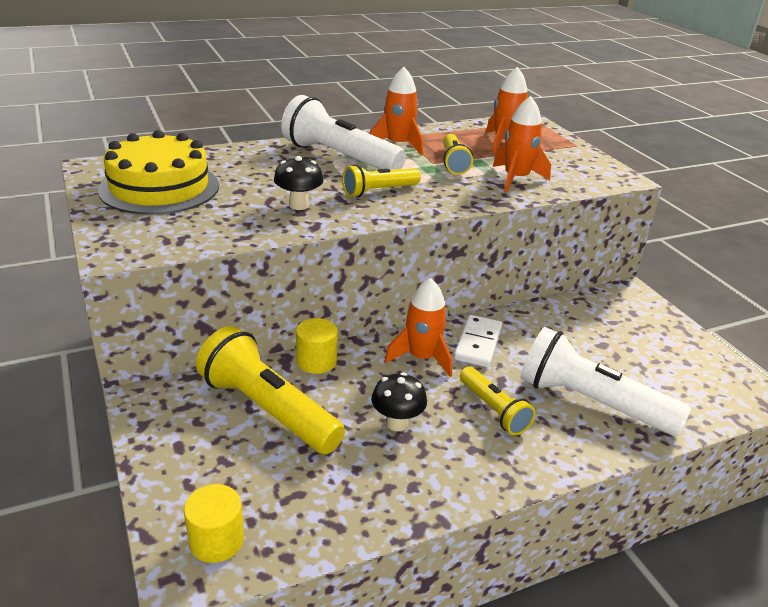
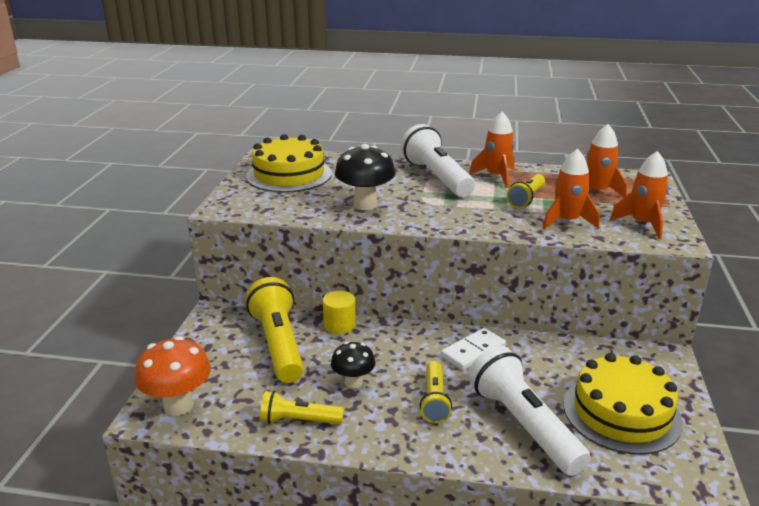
camera: 35 degrees right, 5 degrees down
(216, 540) = (178, 405): yellow cylinder -> orange mushroom
(299, 205) = (365, 204): black mushroom -> black mushroom, size x1.57
(379, 191) = (436, 207): yellow flashlight -> yellow flashlight (299, 420)
(421, 357) = (417, 347): orange rocket -> orange rocket (642, 224)
(650, 358) = (621, 412): none -> yellow cake

